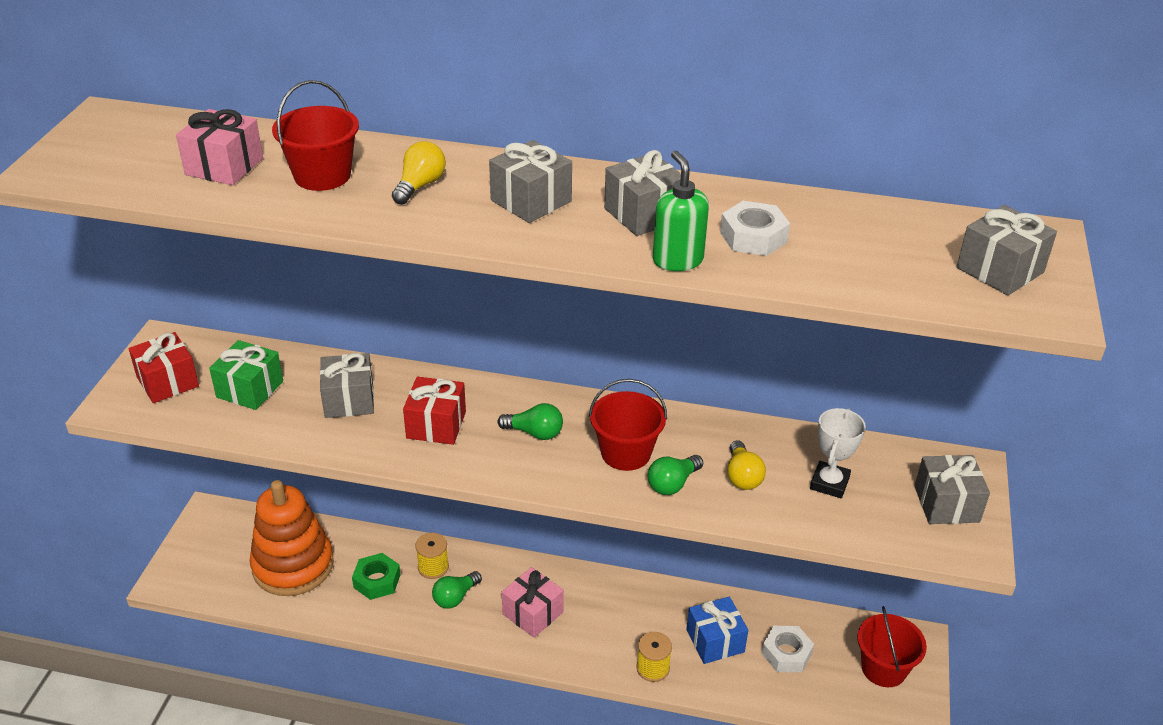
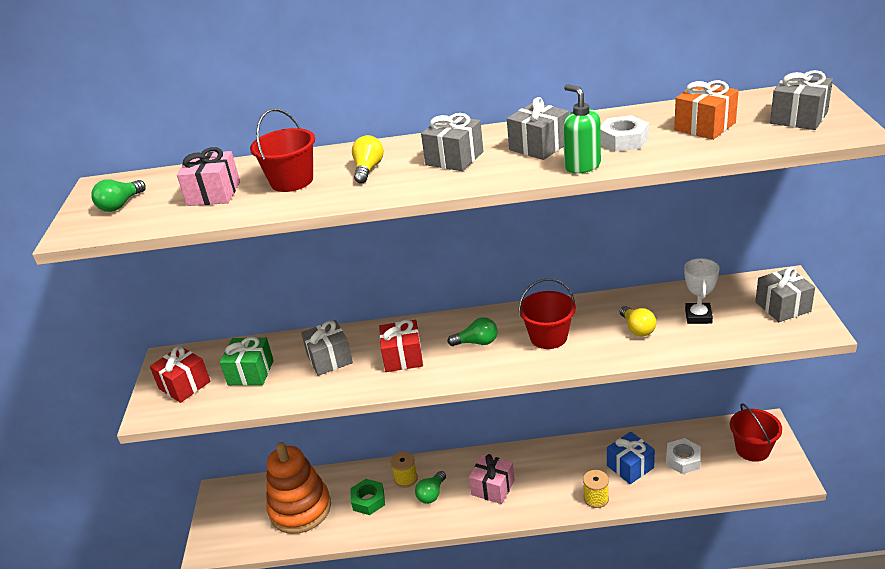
camera: 10 degrees left, 5 degrees down
(672, 484) = (592, 347): green light bulb -> green light bulb (120, 205)
(869, 247) = (705, 126): none -> orange gift

